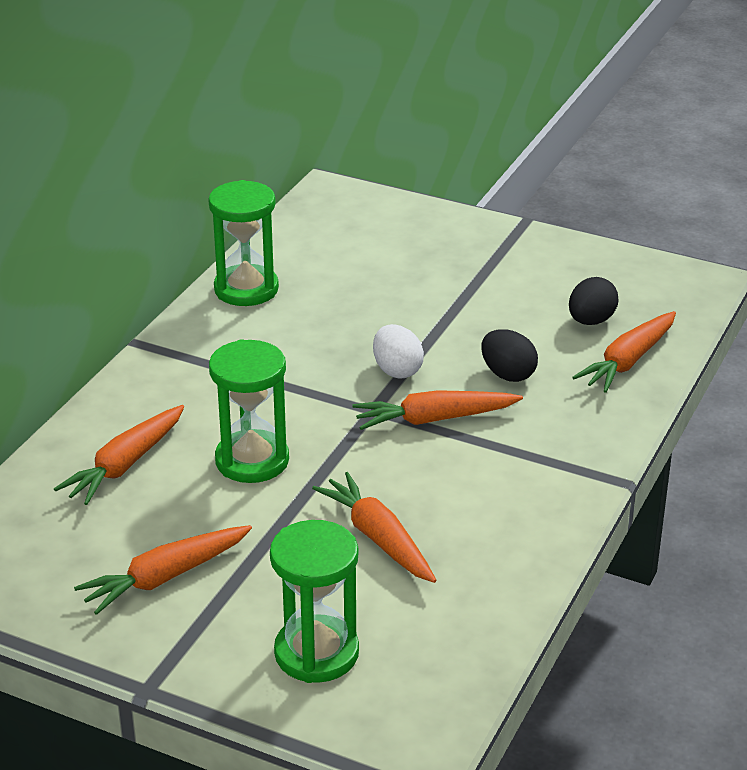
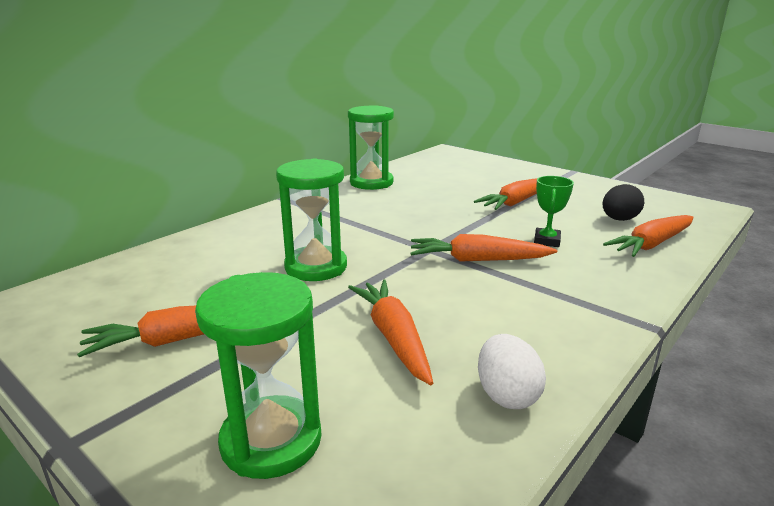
camera: 15 degrees right, 10 degrees down
(125, 465) = (218, 257): orange carrot -> orange carrot (517, 202)
(397, 370) = (458, 229): white egg -> white egg (506, 395)
(508, 374) = (546, 241): black egg -> green trophy

